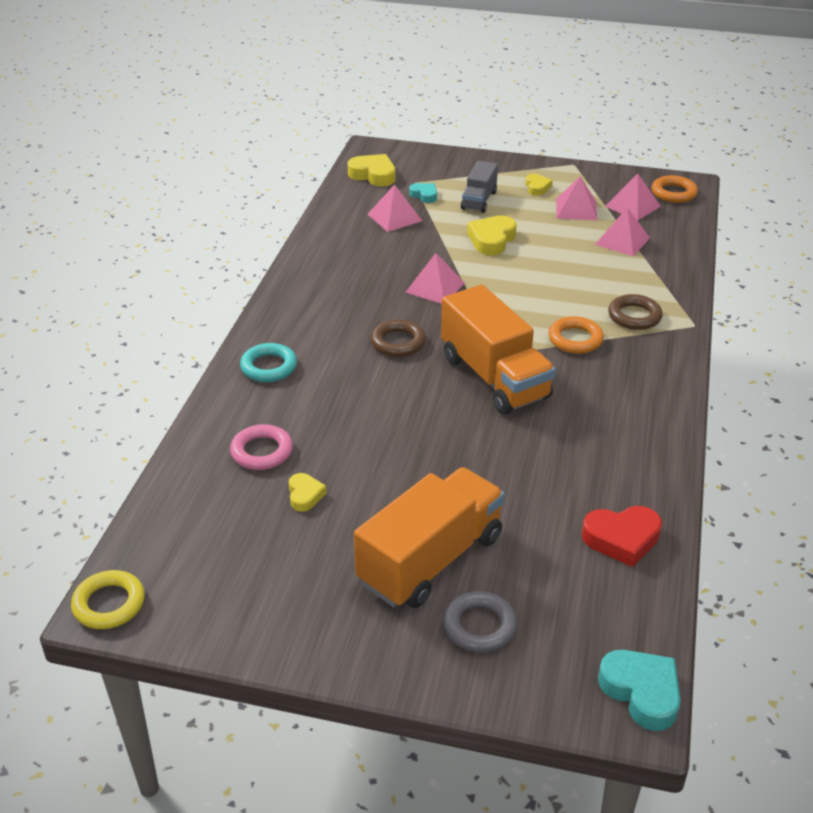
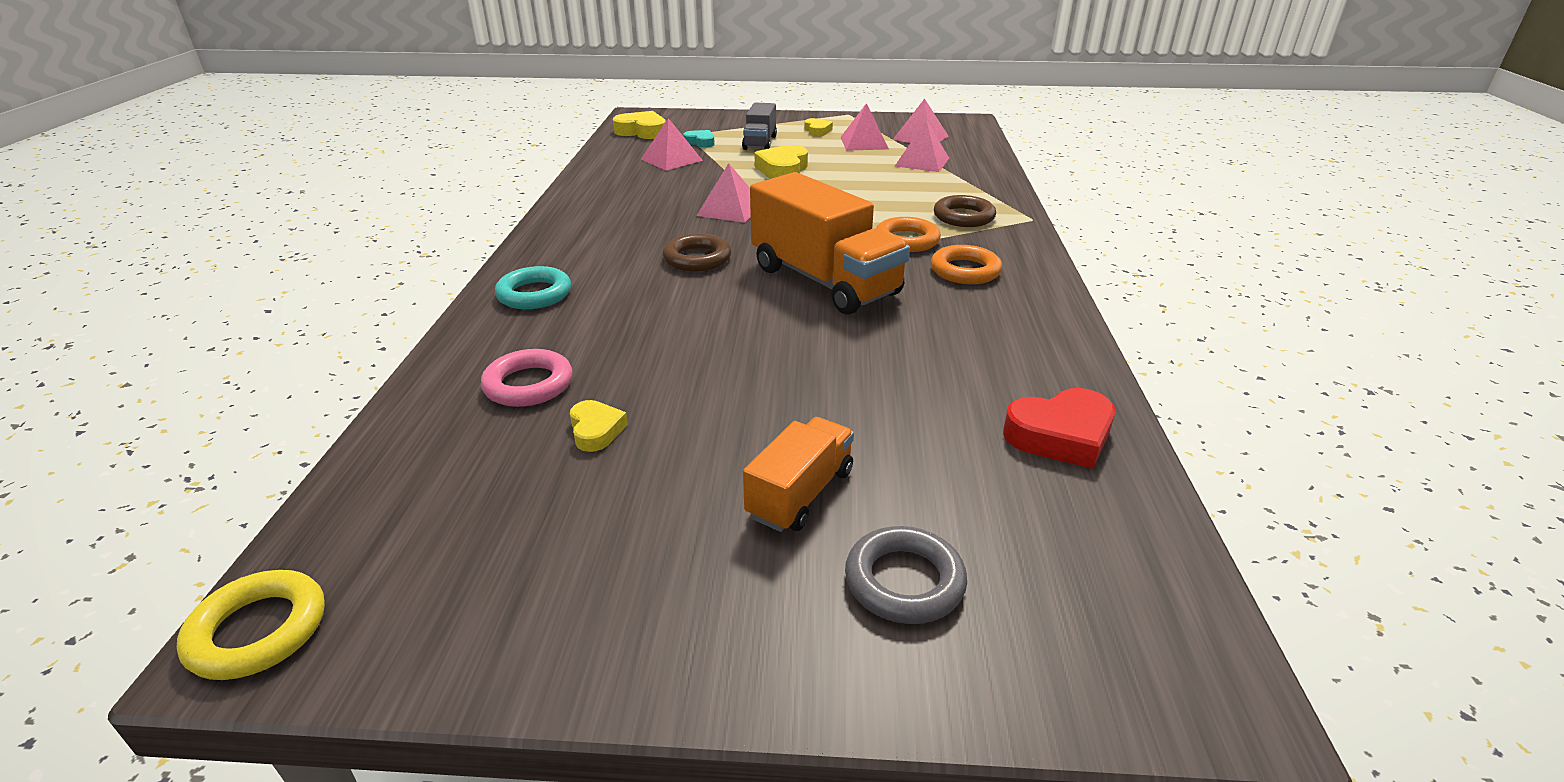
camera: 10 degrees left, 5 degrees down
(430, 560) = (800, 494): orange truck -> orange truck, size x0.54
(641, 692) = (1203, 652): turquoise heart -> none
(673, 193) = (956, 127): orange ring -> orange ring (965, 271)

